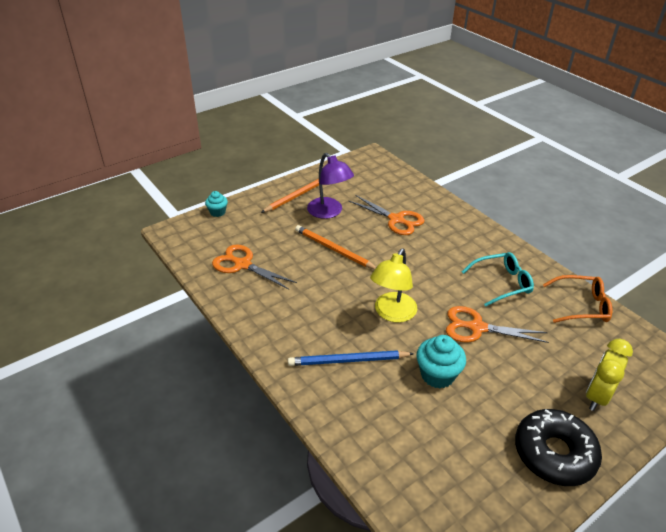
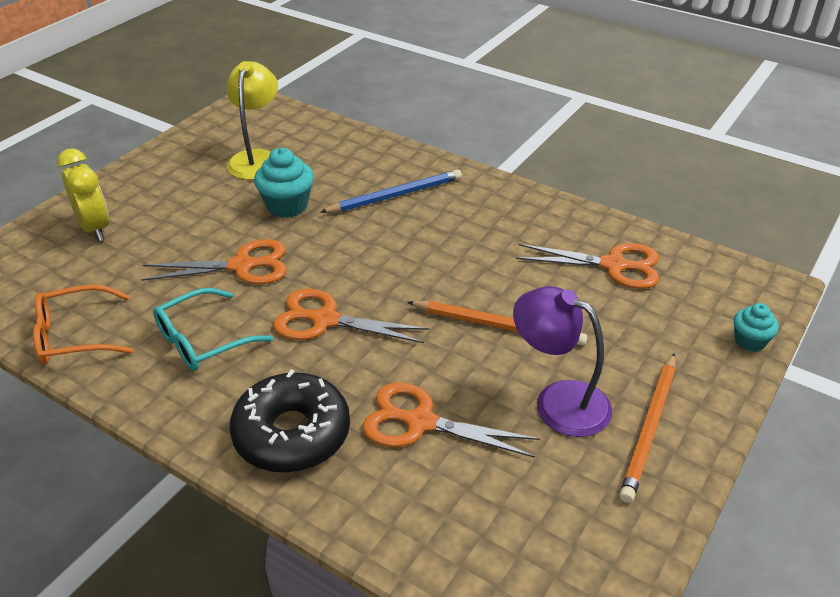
camera: 160 degrees right, 0 degrees up
(392, 313) = (363, 255): yellow lamp -> yellow lamp (257, 158)
(429, 277) = (325, 320): none -> orange scissors
(554, 453) = (159, 174): black donut -> black donut (292, 434)
(597, 396) = (95, 228): yellow clock -> yellow clock turned 45 degrees counterclockwise

